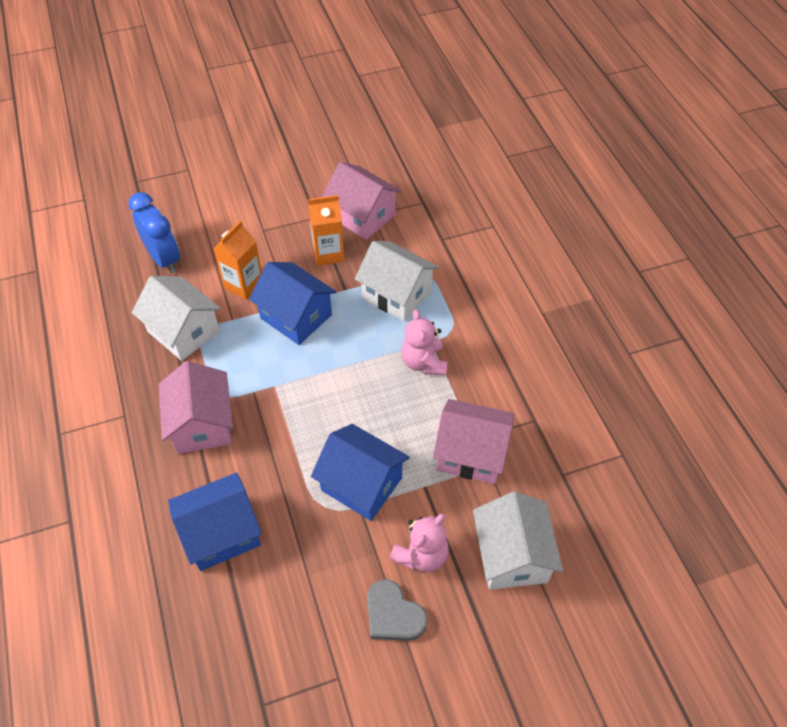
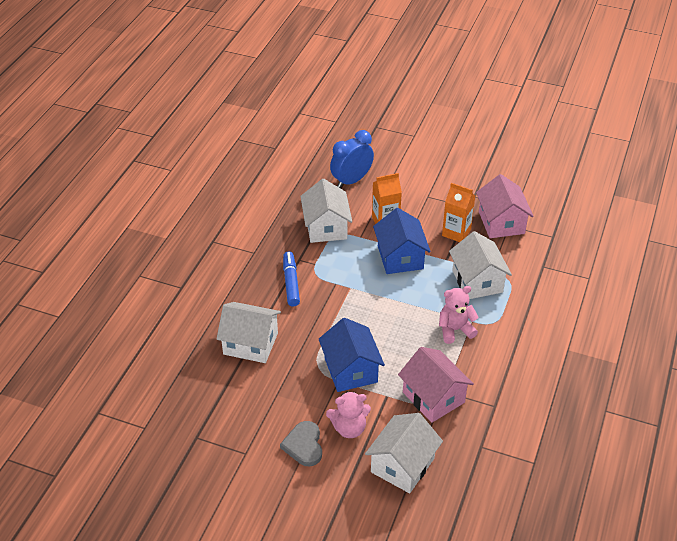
camera: 40 degrees right, 10 degrees down
(164, 259) = (351, 181): blue clock -> blue clock turned 135 degrees counterclockwise
(202, 424) = (291, 283): pink house -> blue marker
(221, 533) = (250, 343): blue house -> white house
(423, 362) = (455, 330): pink teddy bear -> pink teddy bear turned 45 degrees clockwise

